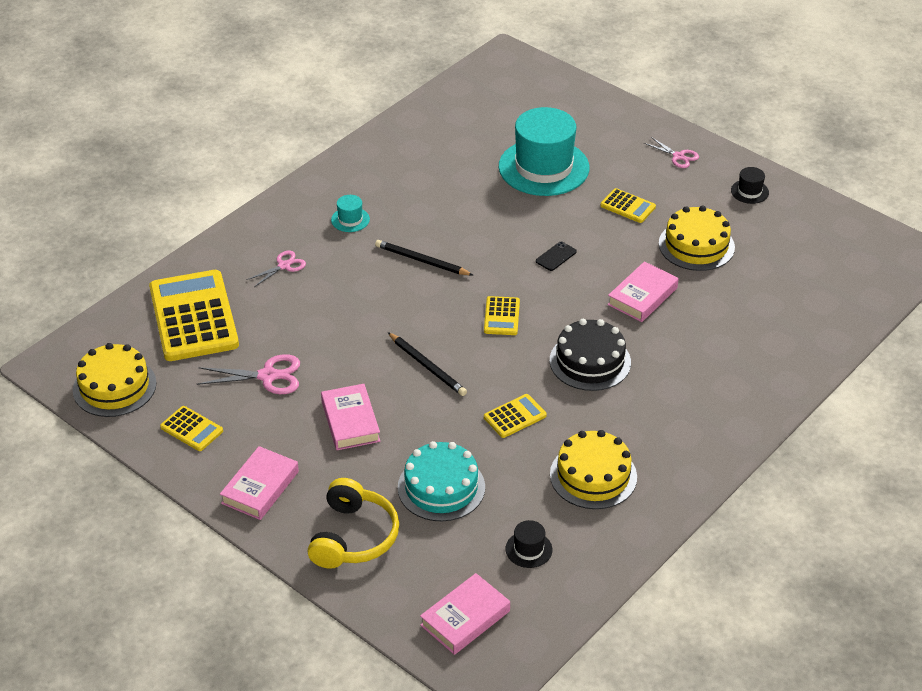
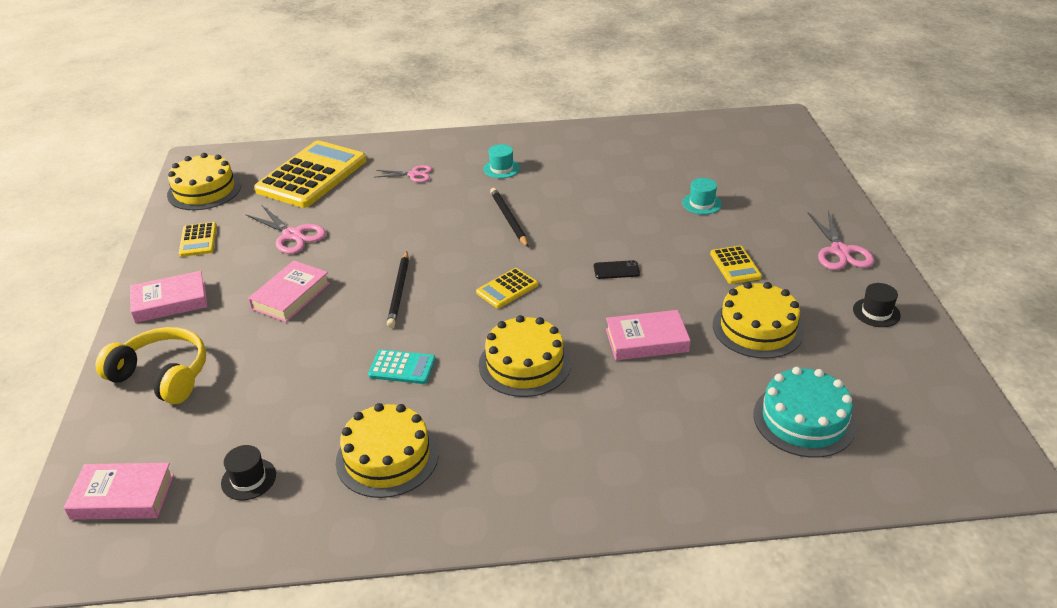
camera: 45 degrees right, 5 degrees down
(353, 537) = (162, 376): yellow headphones -> yellow headphones turned 120 degrees counterclockwise
(441, 487) = (270, 383): turquoise cake -> turquoise cake (804, 419)
(515, 416) = (402, 367): yellow calculator -> turquoise calculator
(543, 167) = (701, 203): turquoise hat -> turquoise hat, size x0.41
(590, 361) = (525, 364): black cake -> yellow cake
(678, 156) = (840, 251): pink scissors -> pink scissors, size x1.56

